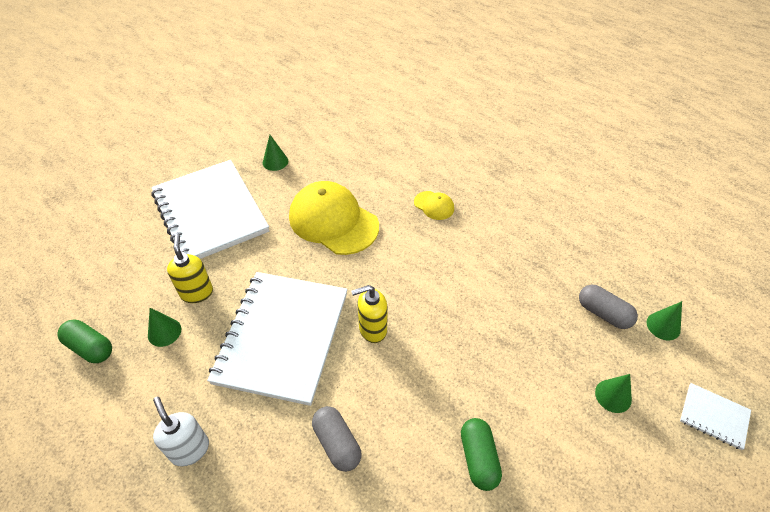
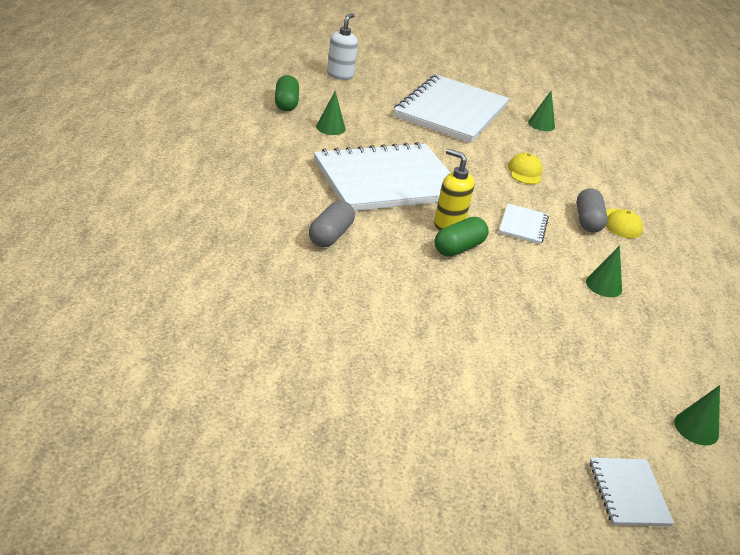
camera: 50 degrees right, 15 degrees down
(190, 449) = (258, 169): white soap dispenser -> white soap dispenser (340, 75)
(197, 292) = (377, 130): yellow soap dispenser -> none
(333, 221) = (525, 172): yellow cap -> yellow cap, size x0.45
(402, 274) = (523, 225): none -> white notebook
(478, 458) = (397, 319): green capsule -> green capsule (458, 248)
(603, 313) = (650, 374): grey capsule -> grey capsule (587, 221)
(613, 396) = (560, 400): green cone -> green cone (604, 285)

